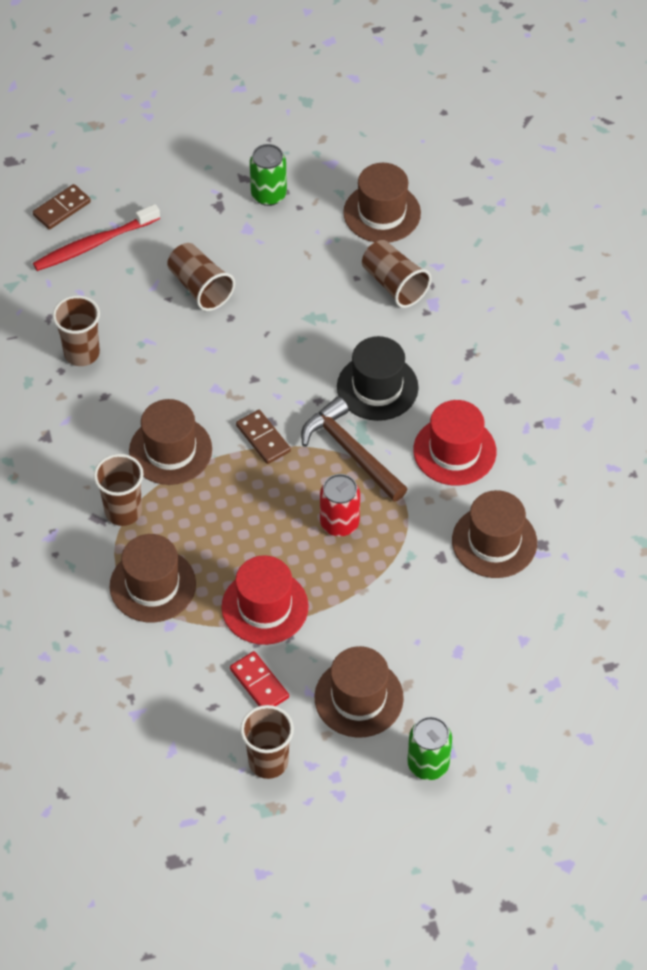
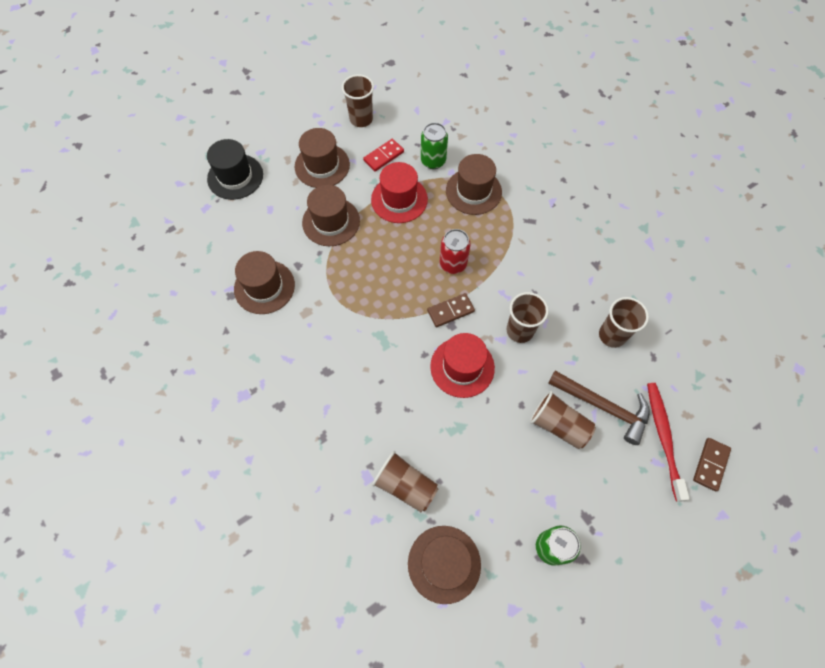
camera: 160 degrees right, 10 degrees up
(94, 244) = (663, 437): red toothbrush -> red toothbrush turned 45 degrees counterclockwise
(123, 511) = (516, 230): brown cup -> brown cup (520, 330)
(170, 450) = (509, 282): brown hat -> brown hat (331, 222)
(259, 683) = (383, 156): red domino -> red domino turned 75 degrees counterclockwise
(263, 438) = (450, 311): brown domino -> brown domino turned 60 degrees counterclockwise
(339, 523) = (373, 267): red can -> red can (453, 264)
(351, 452) = (385, 321): brown hammer -> brown hammer (603, 407)
(377, 387) = (385, 381): black hat -> black hat (235, 177)
(428, 764) = (270, 143): green can -> green can (433, 161)
(454, 451) = (310, 346): red hat -> red hat (462, 367)

